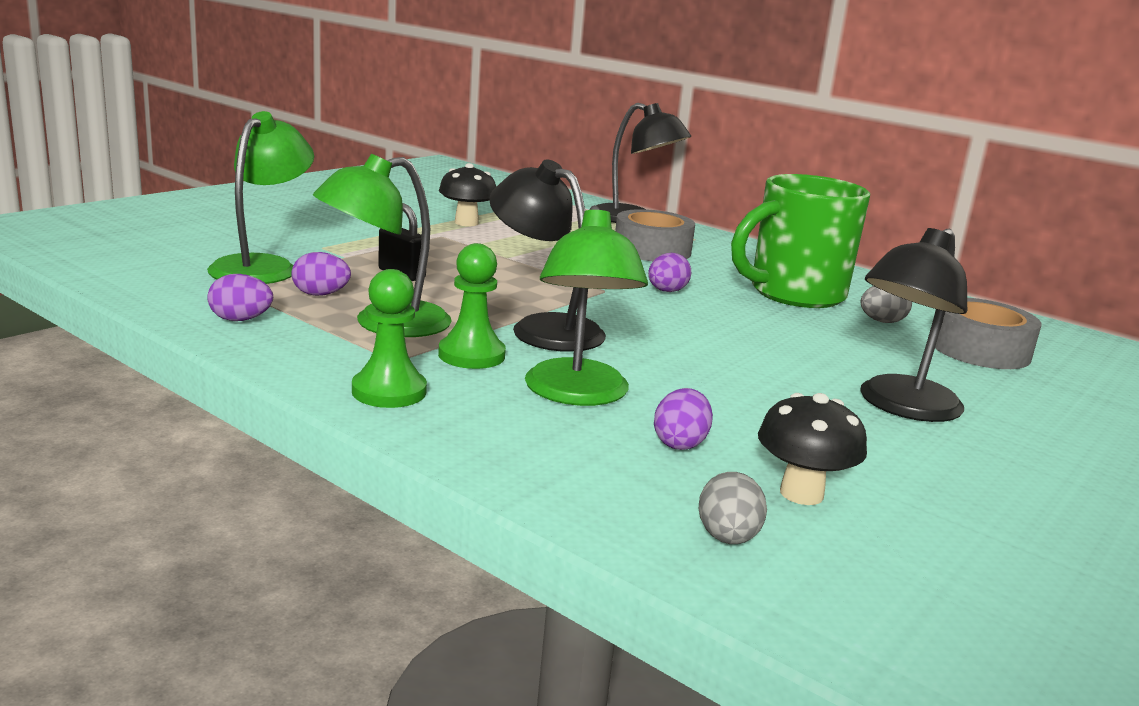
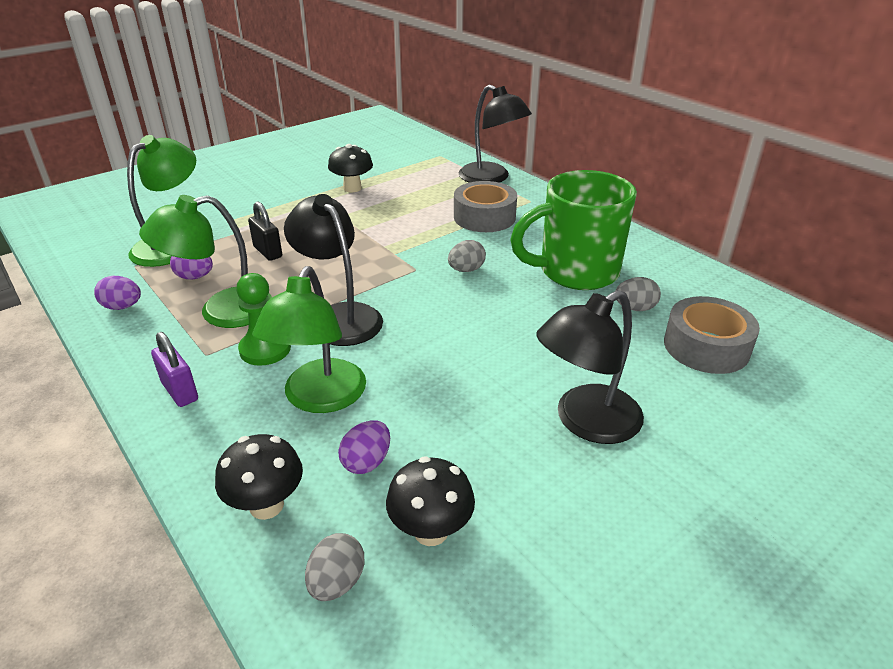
camera: 15 degrees right, 15 degrees up
(389, 391) = (180, 391): green pawn -> purple padlock
(588, 482) = (266, 505): none -> black mushroom
(666, 291) = (466, 270): purple egg -> grey egg

